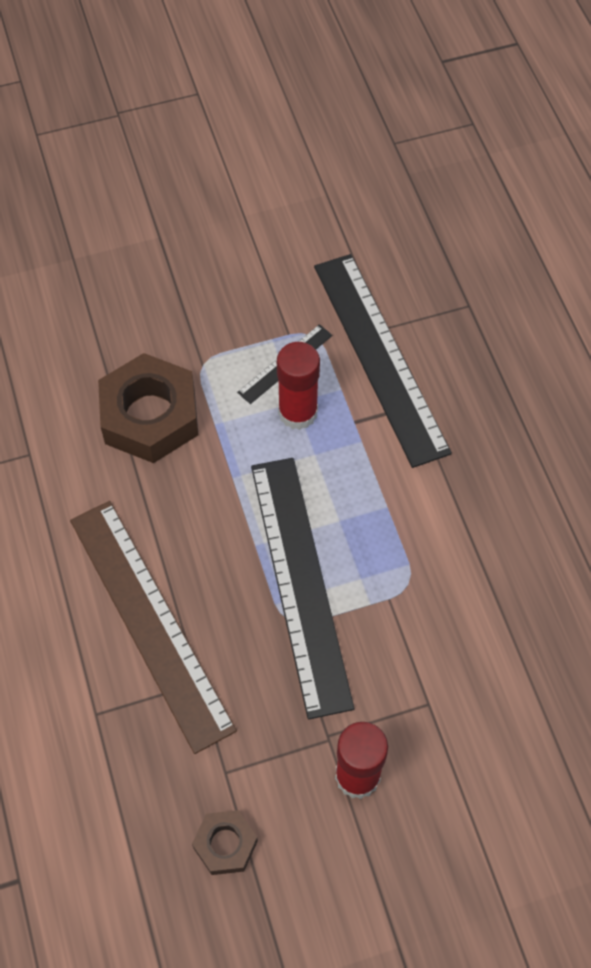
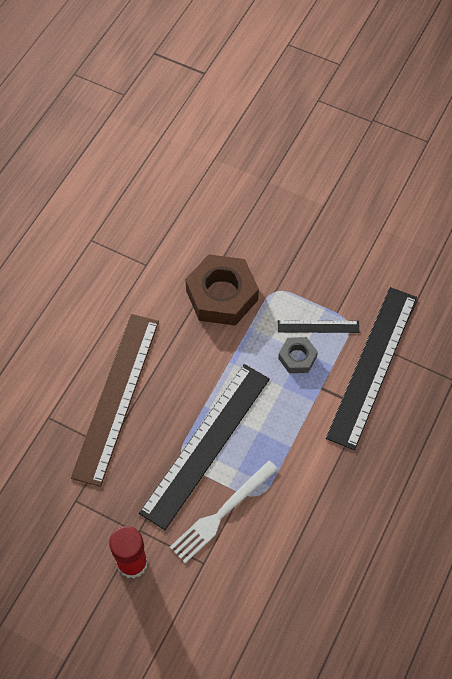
camera: 45 degrees right, 0 degrees up
(225, 844) = (40, 533): brown nut -> none
(298, 412) = (297, 357): red glue stick -> grey nut
(392, 636) = (222, 513): none -> white fork

